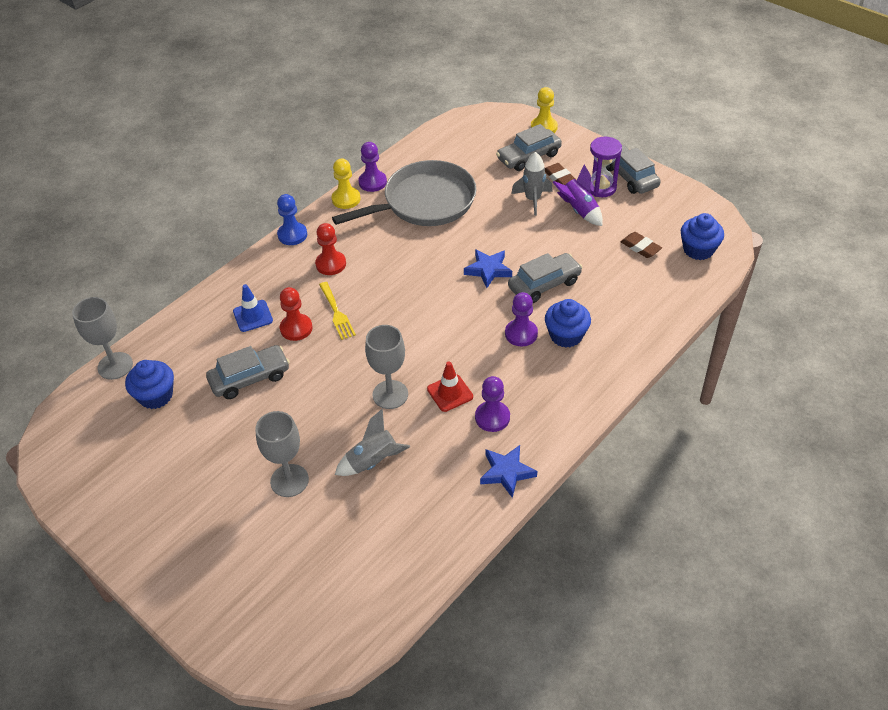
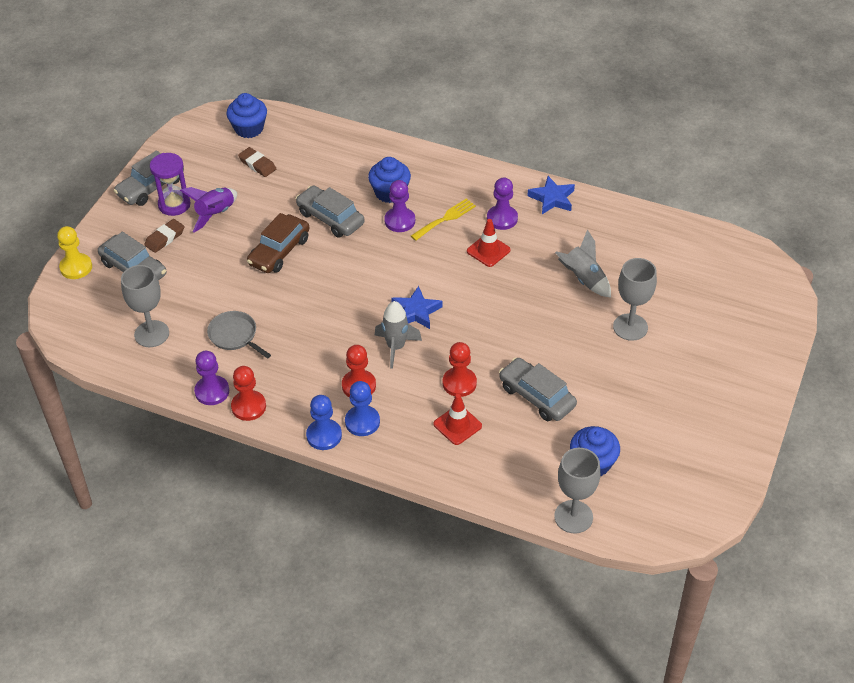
camera: 110 degrees left, 0 degrees up
(253, 316) = (457, 425): blue traffic cone -> red traffic cone
(292, 259) = (362, 422): none -> blue pawn
(337, 313) = (426, 358): yellow fork -> yellow fork (445, 218)
(346, 199) = (248, 406): yellow pawn -> red pawn
(390, 394) = (508, 289): grey goblet -> grey goblet (151, 334)
(425, 202) = (234, 335): grey pan -> grey pan, size x0.46
(488, 270) = (324, 261): blue star -> blue star (416, 311)
(513, 243) = (279, 251): none -> brown car
(532, 200) = (207, 251): grey rocket -> grey rocket (396, 347)
(640, 247) = (257, 164): brown eraser -> brown eraser turned 75 degrees counterclockwise

